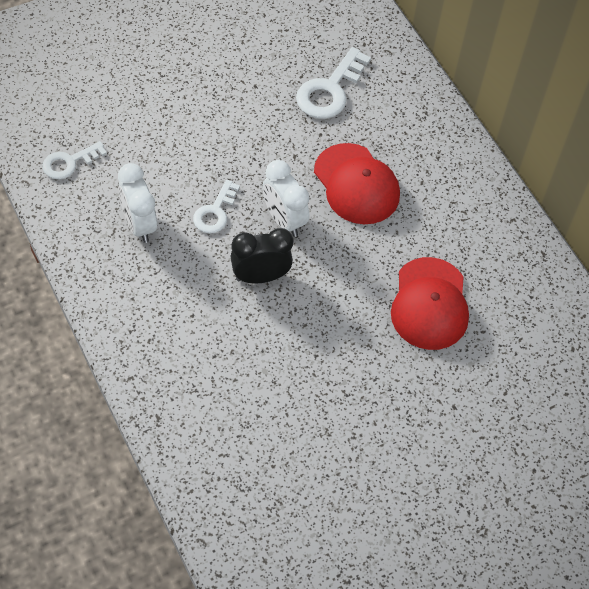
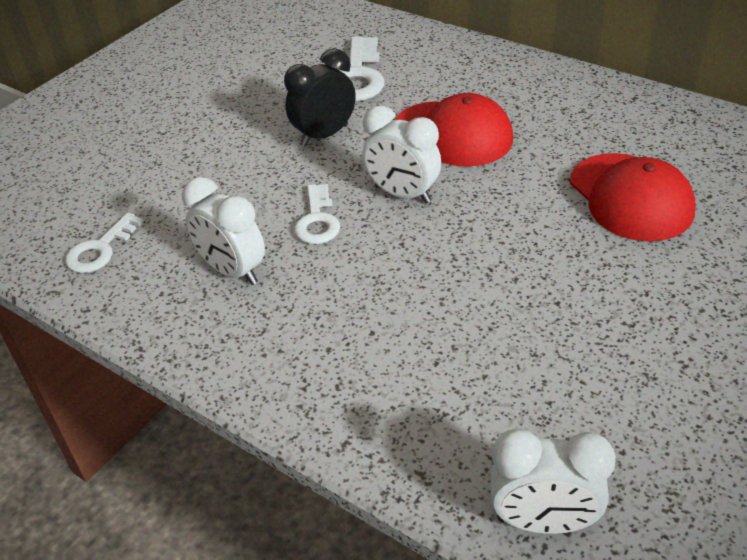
camera: 20 degrees left, 15 degrees down
(200, 478) = (543, 521): none -> white clock
(260, 276) = (422, 256): black clock -> black clock (324, 135)

